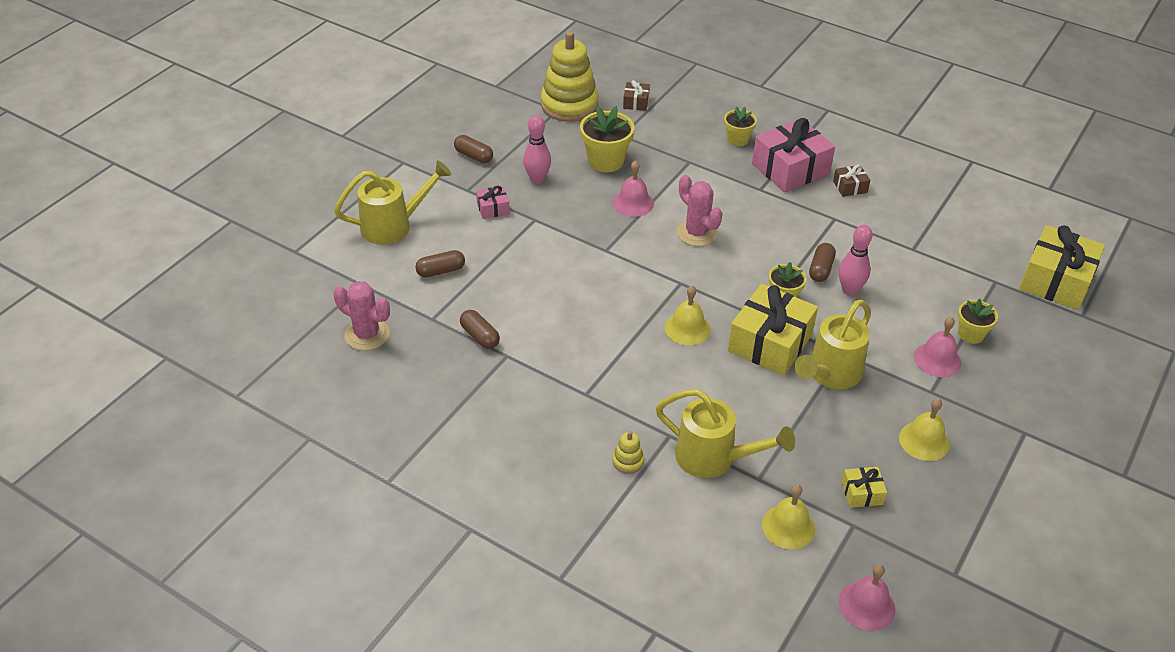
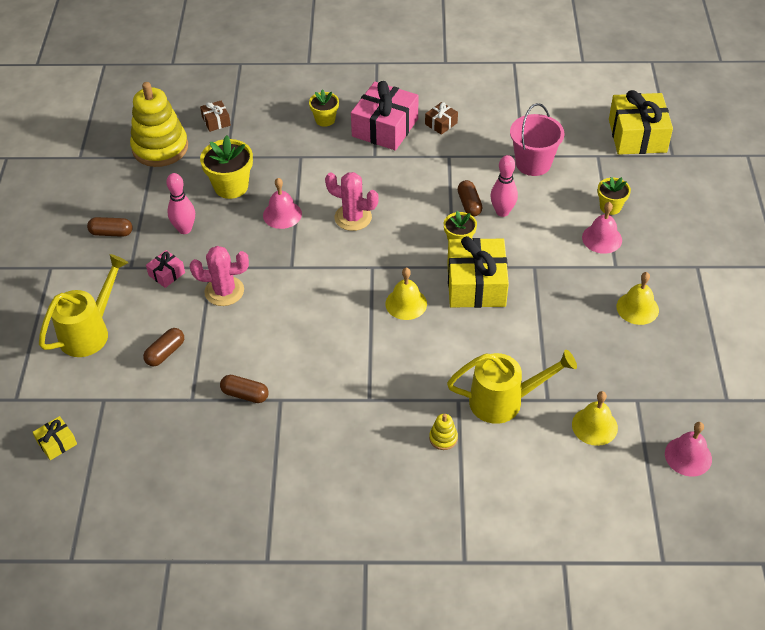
camera: 30 degrees left, 5 degrees up
(367, 334) = (145, 443): pink cactus -> pink cactus (224, 291)
(830, 374) = (537, 288): yellow watering can -> none
(862, 493) = (625, 372): yellow gift -> yellow gift (57, 443)
(918, 260) = (533, 163): none -> pink bucket

